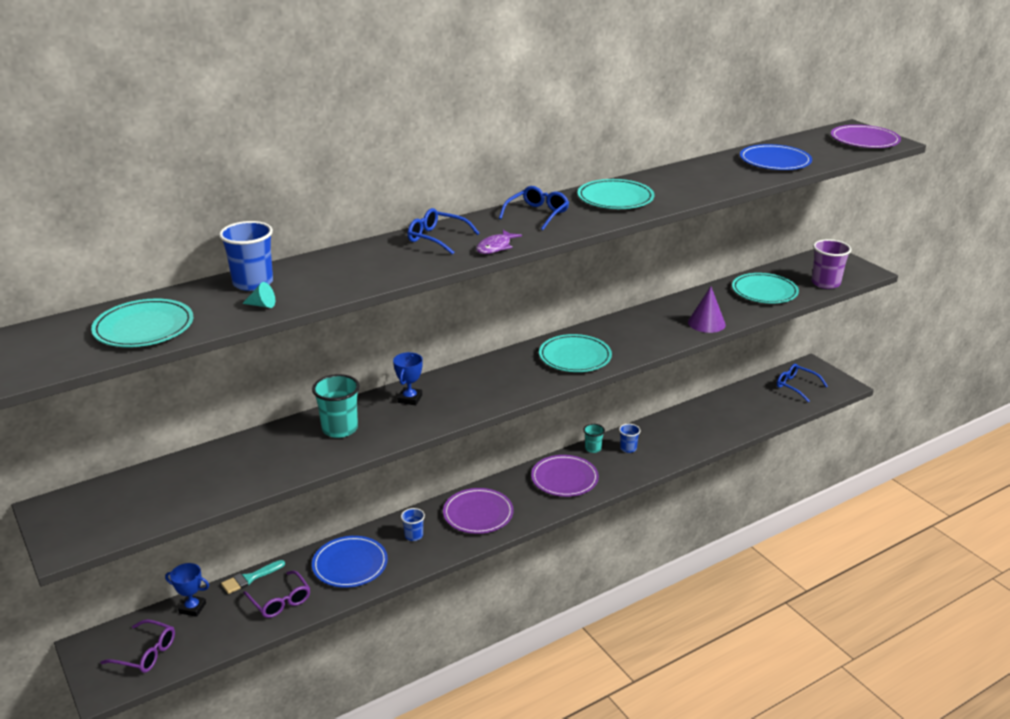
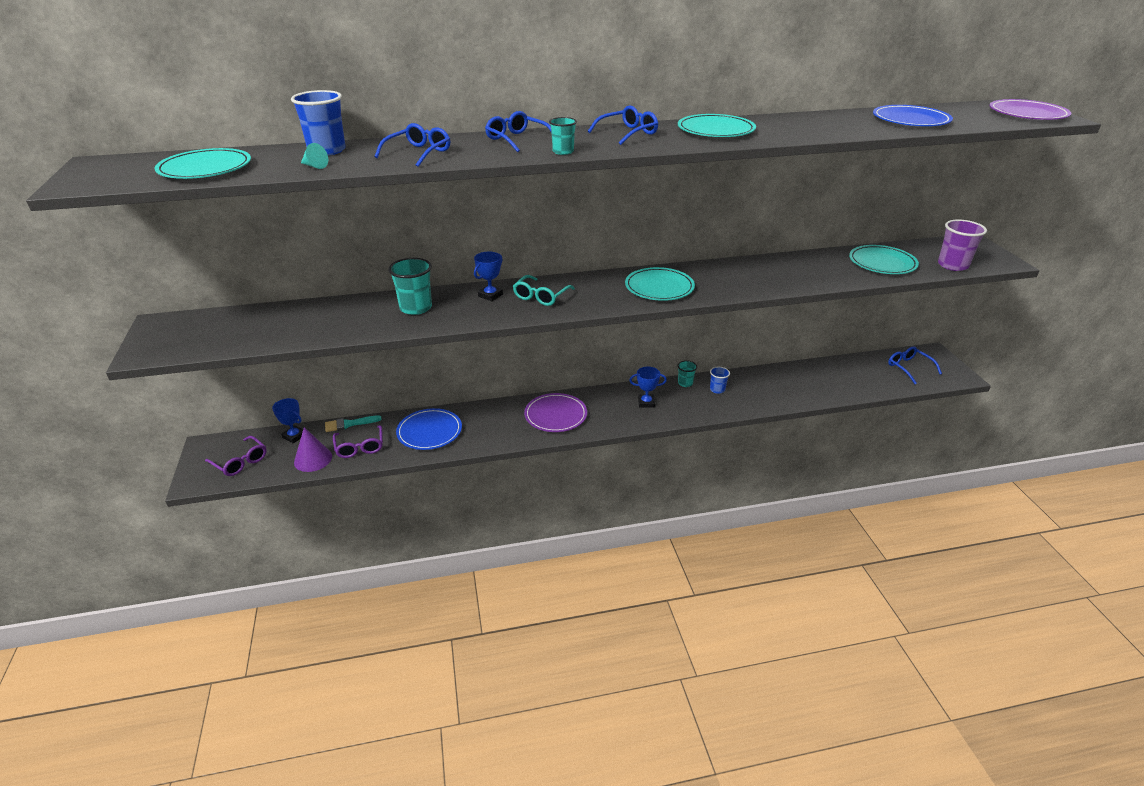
camera: 20 degrees right, 5 degrees up
(353, 271) = (418, 153): none -> blue glasses
(413, 535) = (493, 421): blue cup -> none
(463, 389) = (541, 296): none -> turquoise glasses
(495, 247) = (563, 152): purple fish -> turquoise cup
(564, 478) = (646, 403): purple plate -> blue trophy
(706, 323) = (805, 280): purple cone -> purple cone (313, 459)

